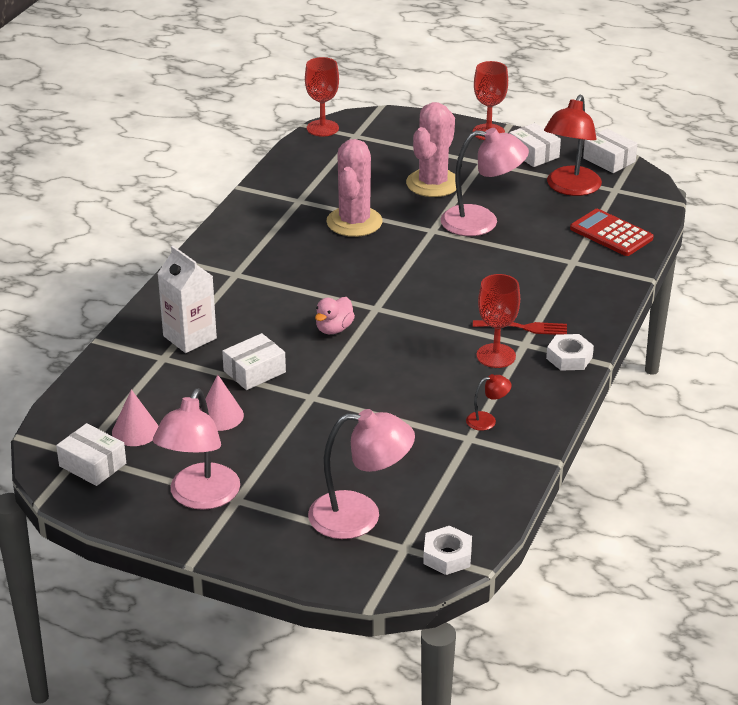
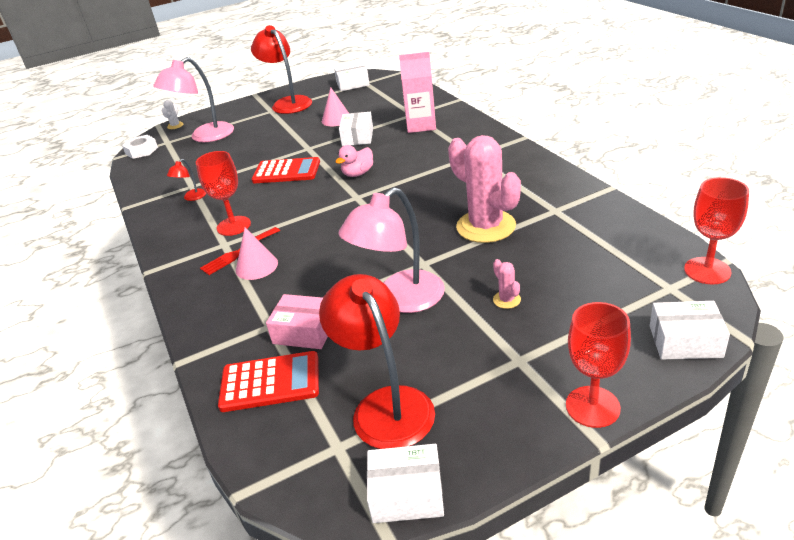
camera: 135 degrees right, 0 degrees up
(135, 431) = (361, 97): pink cone -> pink cone (256, 266)
(189, 337) = (421, 125): white carton -> pink carton
(200, 497) = (288, 103): pink lamp -> red lamp
(334, 329) = (358, 173): pink duck -> pink duck turned 120 degrees counterclockwise
(356, 579) = (175, 126): none -> white cactus
(374, 382) = (286, 171): none -> red calculator
(433, 183) = (506, 300): pink cactus -> pink cactus, size x0.40
(533, 154) = (495, 419): white box -> white box (685, 341)
(558, 244) = (304, 331): none -> pink box
(569, 358) = (180, 257): white nut -> none

